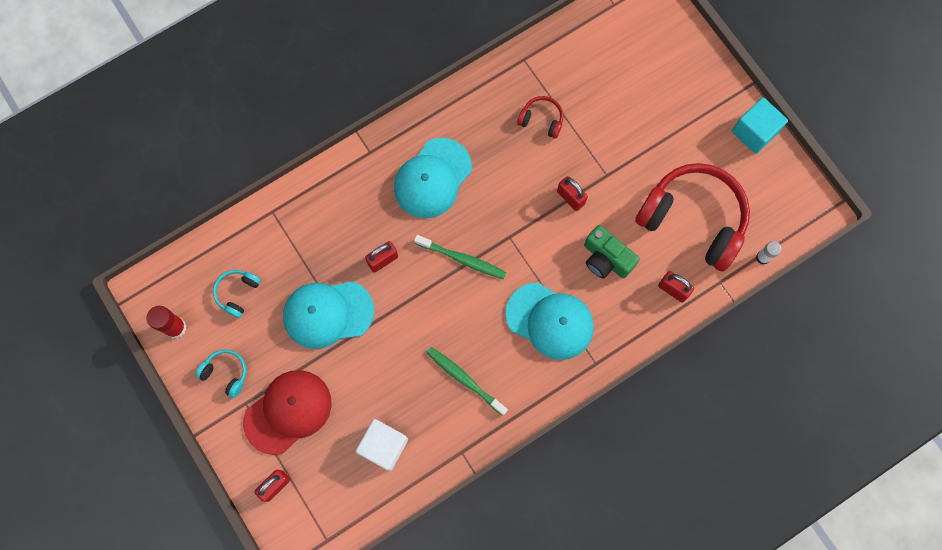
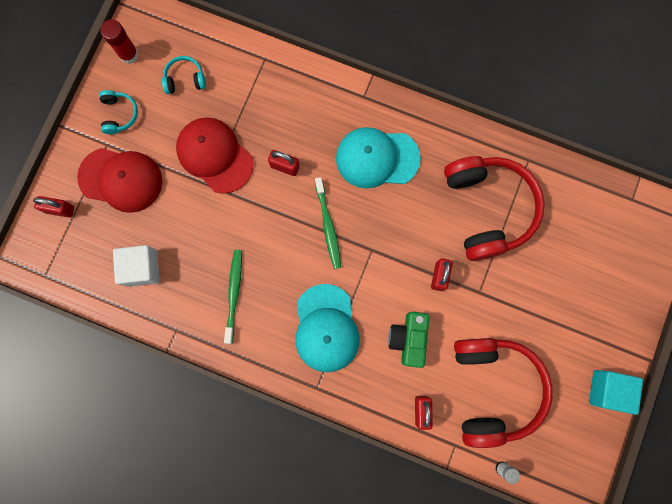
camera: 55 degrees right, 5 degrees up
(328, 313) = (214, 155): turquoise cap -> red cap
(541, 120) = (487, 209): red headphones -> red headphones, size x2.32

